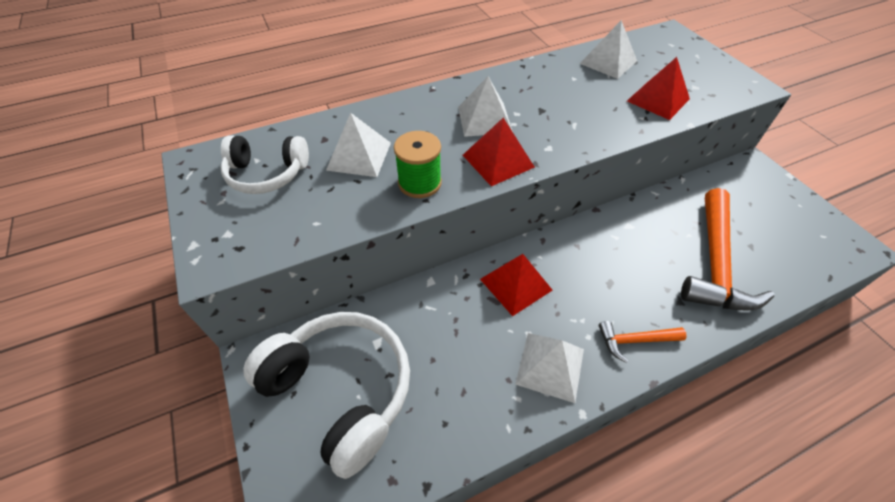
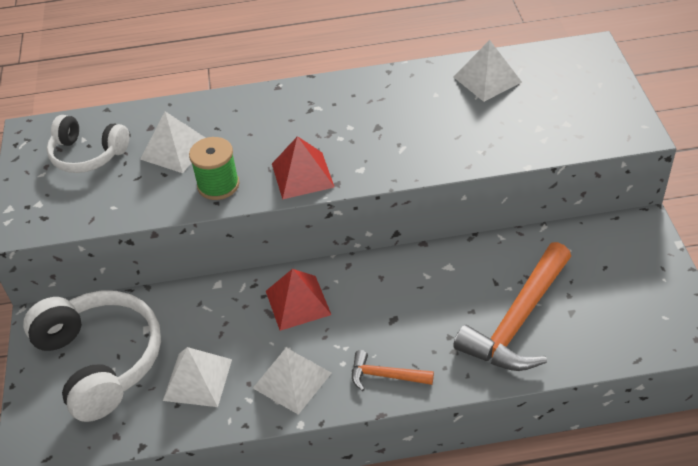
camera: 20 degrees right, 5 degrees down
(484, 119) = (313, 129): white pyramid -> white pyramid (198, 379)
(658, 100) = (512, 133): red pyramid -> none

